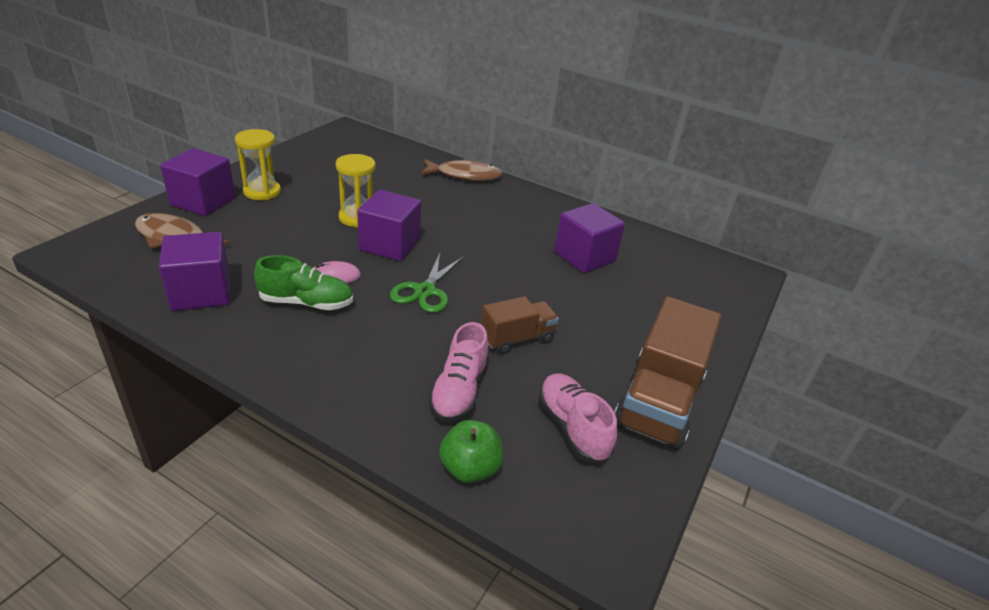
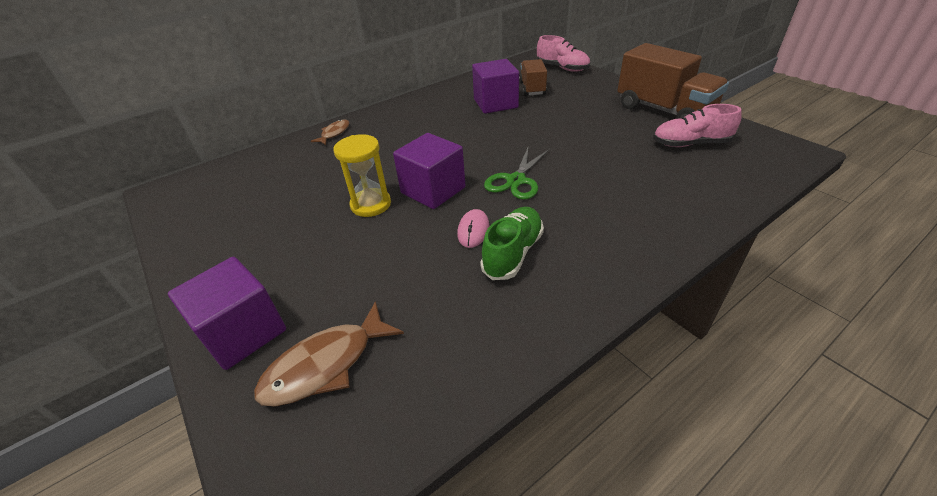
camera: 60 degrees left, 5 degrees up
(201, 292) = (466, 337): purple cube -> none
(262, 192) = (260, 272): yellow hourglass -> none
(425, 291) = (516, 180): green scissors -> green scissors turned 75 degrees clockwise
(459, 391) = (652, 182): pink shoe -> pink shoe (562, 68)
(464, 175) = (334, 133): brown fish -> brown fish, size x0.59
(470, 468) = (736, 190): green apple -> none
(517, 338) = (591, 148): brown truck -> brown truck (532, 88)

